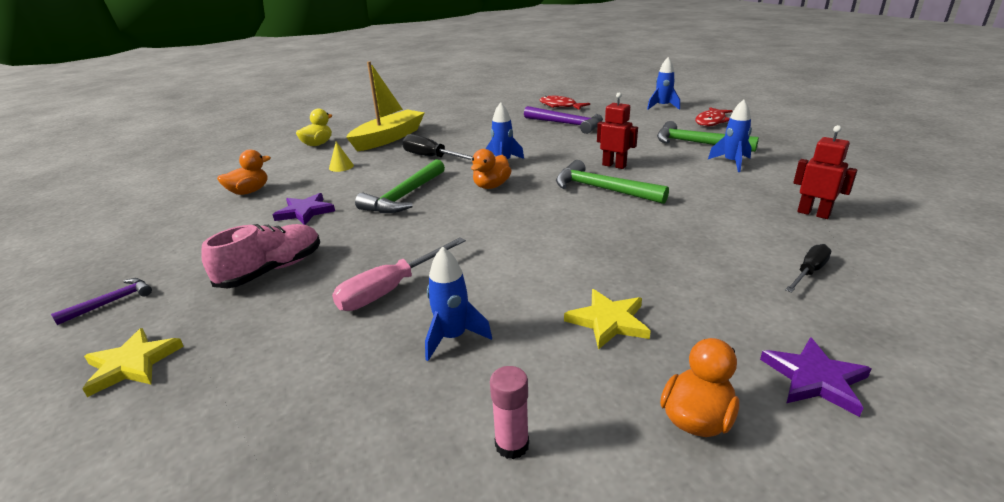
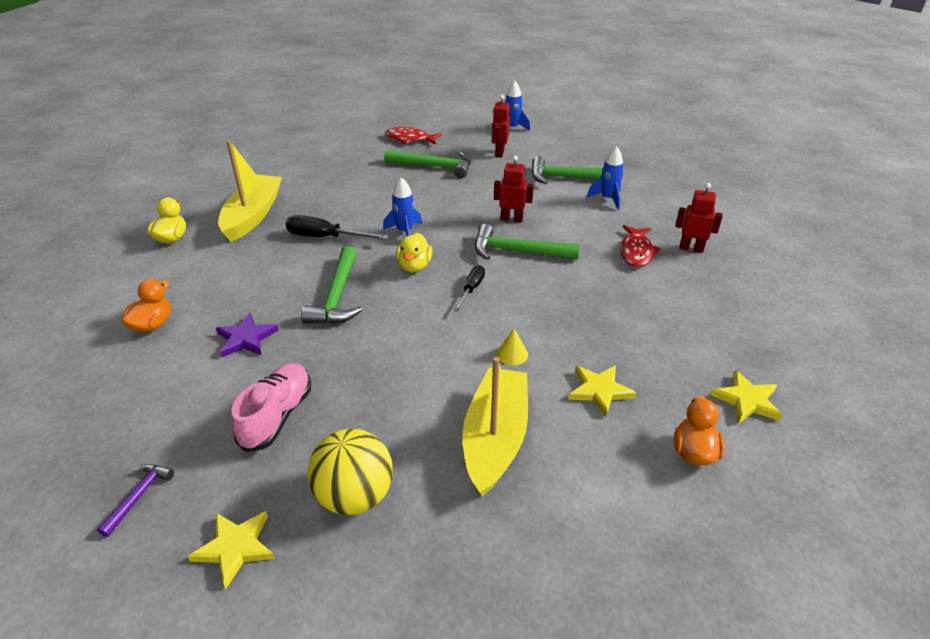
camera: 25 degrees left, 10 degrees up
(271, 351) = (355, 496): none -> yellow ball
(341, 167) = (232, 268): yellow cone -> yellow cone (512, 354)
(390, 289) = (409, 407): pink screwdriver -> none
(453, 337) = (495, 438): blue rocket -> yellow boat
(491, 186) = (414, 266): orange duck -> yellow duck
(512, 445) = (594, 509): pink glue stick -> none
(567, 124) = (434, 166): purple hammer -> green hammer
(637, 121) = (499, 153): none -> red robot
(711, 122) = (566, 145): red fish -> red fish (636, 252)
(809, 272) = (710, 309): black screwdriver -> black screwdriver (471, 289)
(814, 379) = (747, 400): purple star -> yellow star

